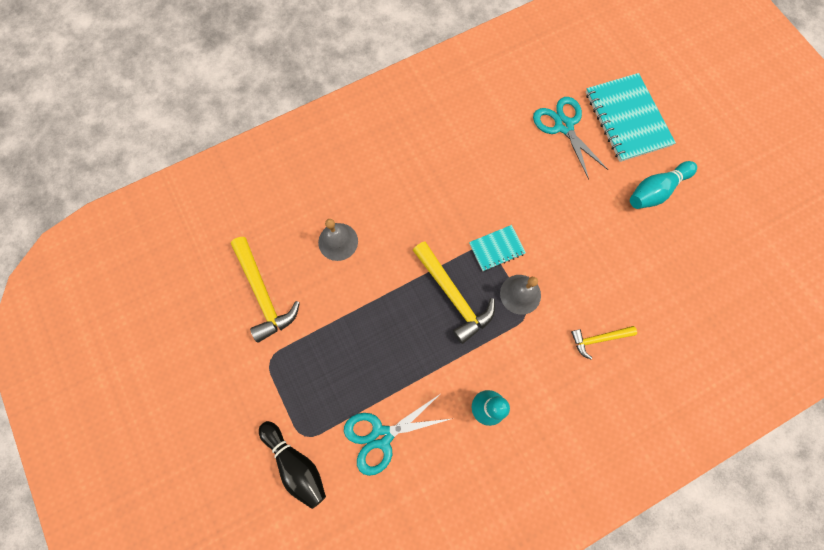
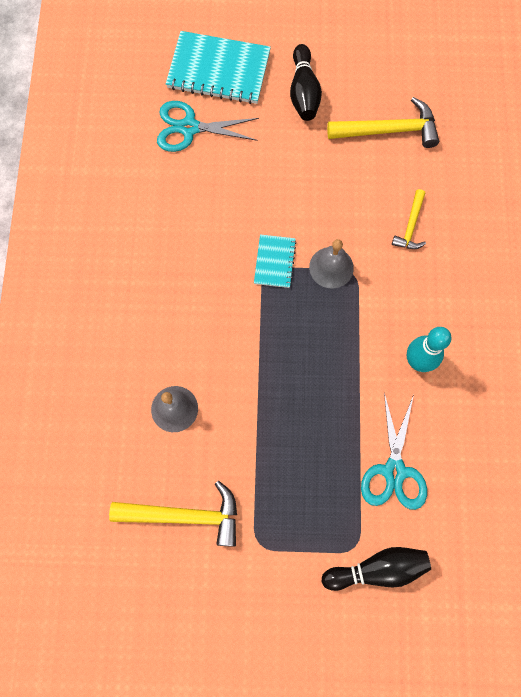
camera: 60 degrees left, 0 degrees up
(453, 296) = (297, 328): yellow hammer -> yellow hammer (389, 130)
(655, 191) = (304, 92): turquoise bowling pin -> black bowling pin

